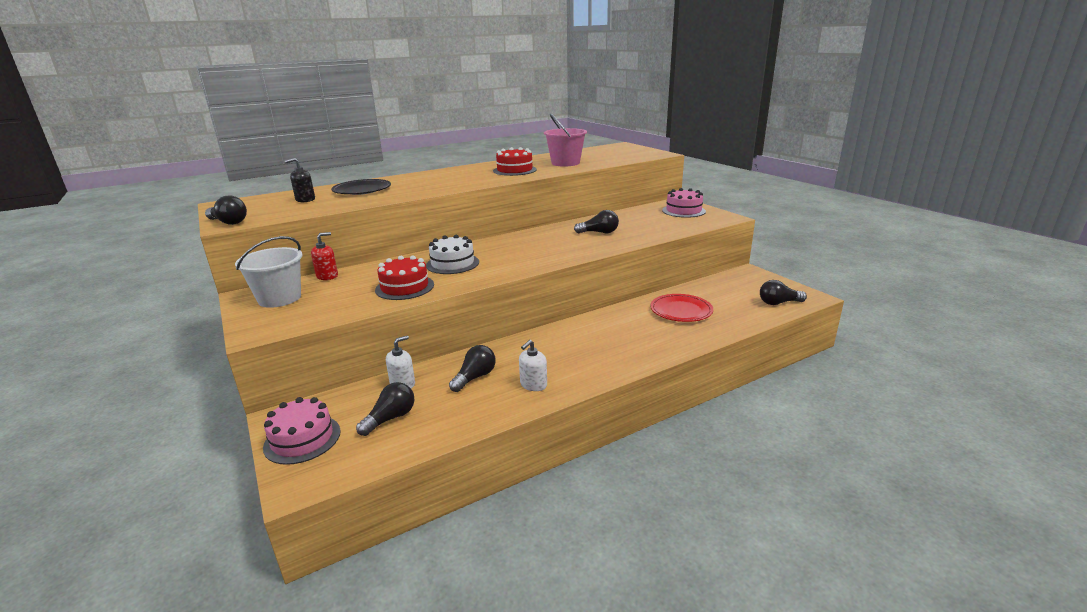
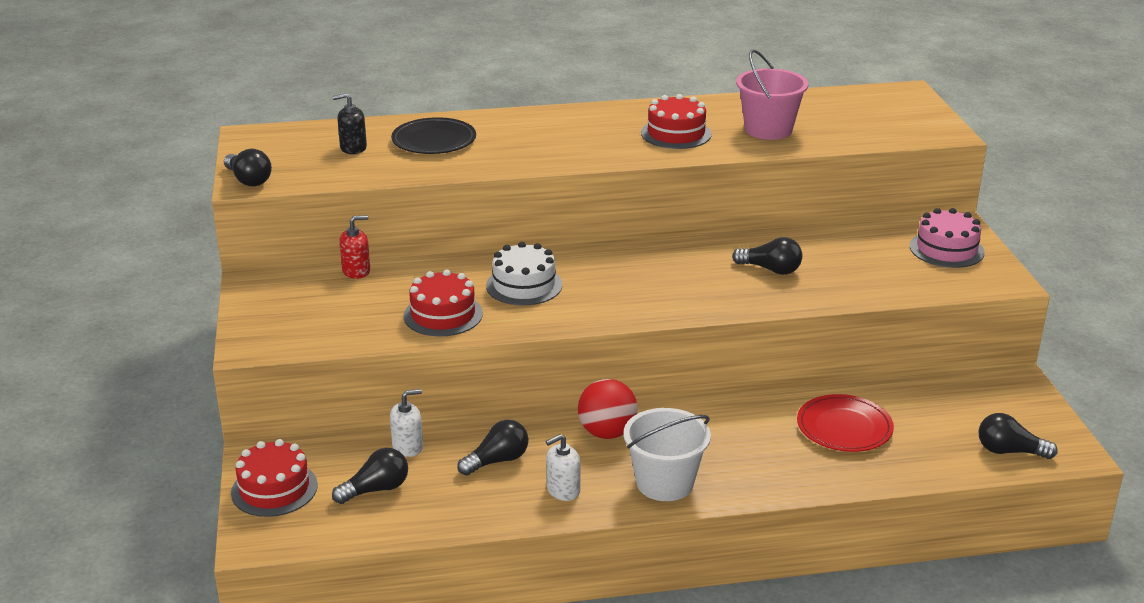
camera: 20 degrees right, 5 degrees up
(279, 298) = (289, 297): white bucket -> white bucket (664, 483)
(302, 439) = (274, 489): pink cake -> red cake
(540, 344) = (607, 433): none -> red ball

